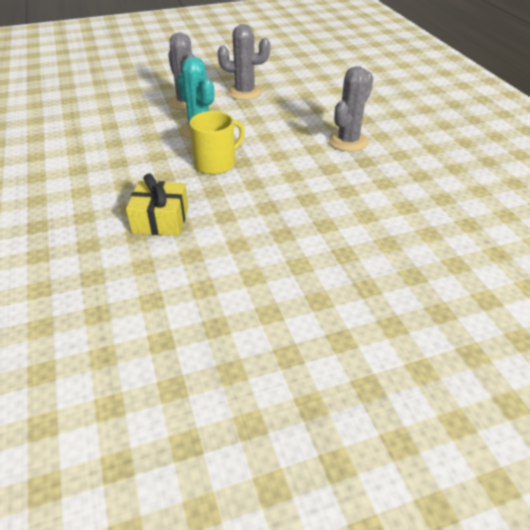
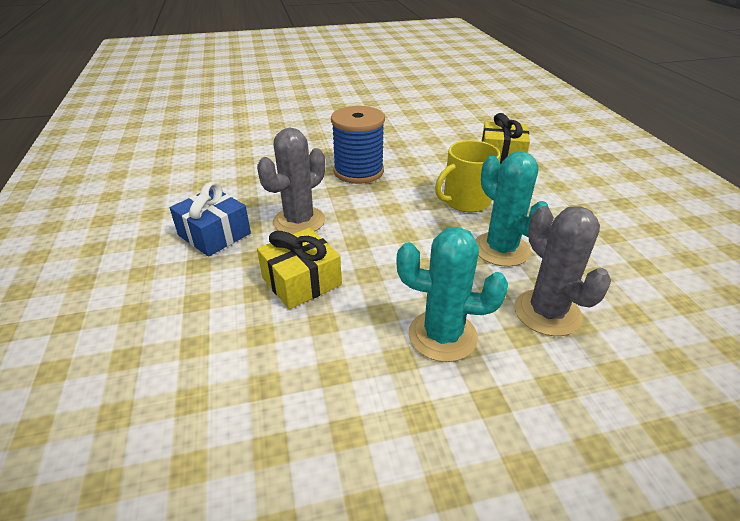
camera: 175 degrees left, 5 degrees down
(244, 92) = (442, 336): grey cactus -> turquoise cactus
(317, 189) = (358, 171): none -> blue spool
(326, 109) = (301, 281): none -> yellow gift
(403, 130) = (214, 234): none -> blue gift

